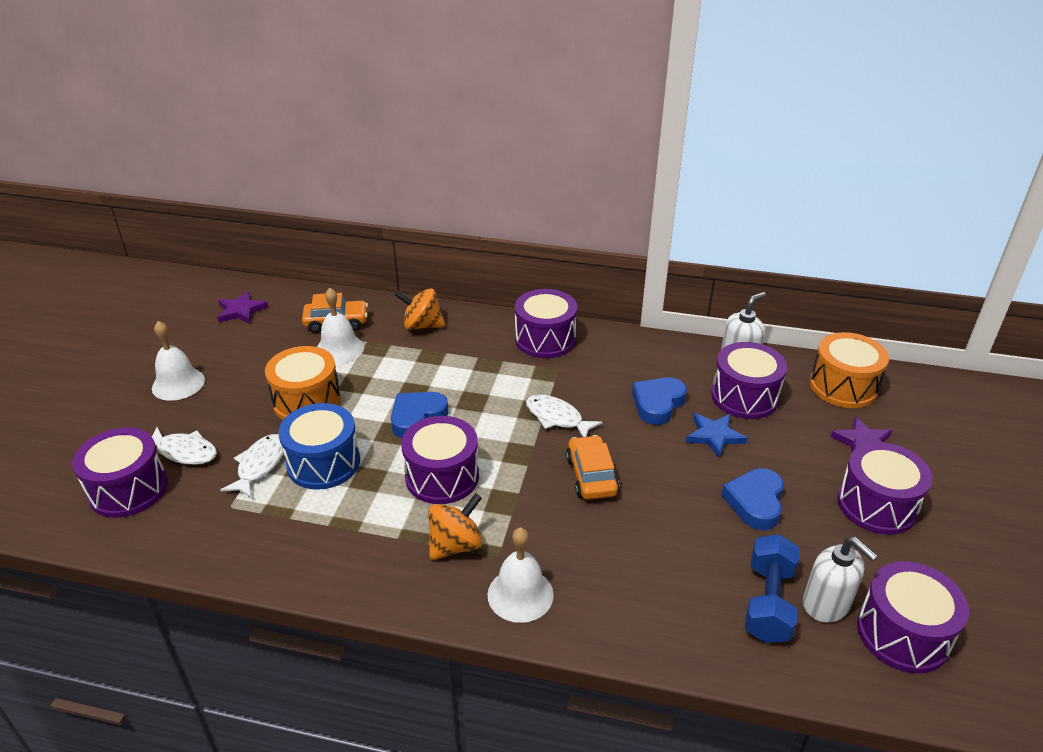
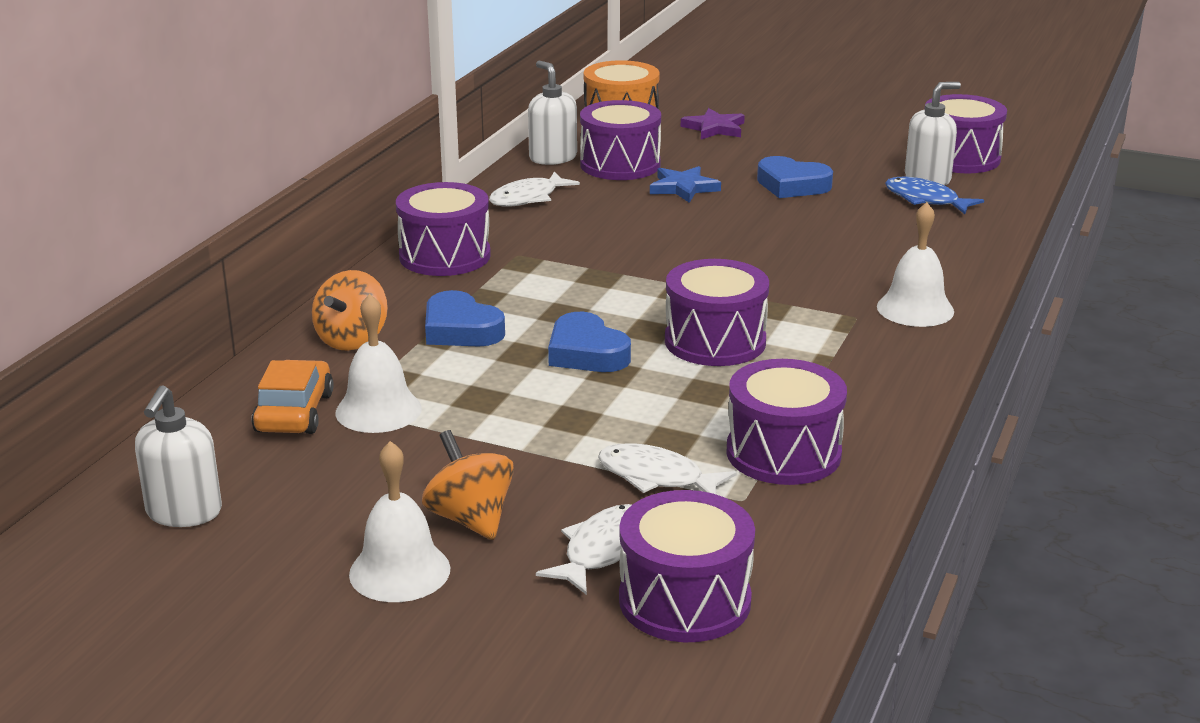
camera: 80 degrees left, 10 degrees down
(241, 311) = (184, 512): purple star -> white soap dispenser
(307, 401) = (510, 439): orange drum -> none
(323, 463) = (665, 424): blue drum -> none
(456, 545) = (837, 339): orange spinning top -> orange spinning top (470, 519)
(557, 418) = (621, 264): white fish -> white fish (528, 198)
(591, 476) = (734, 255): orange car -> none
(657, 404) = (615, 207): blue heart -> blue heart (460, 329)
(768, 602) = (925, 200): blue dumbbell -> blue fish
(876, 505) = (804, 139): purple drum -> purple drum (783, 453)

